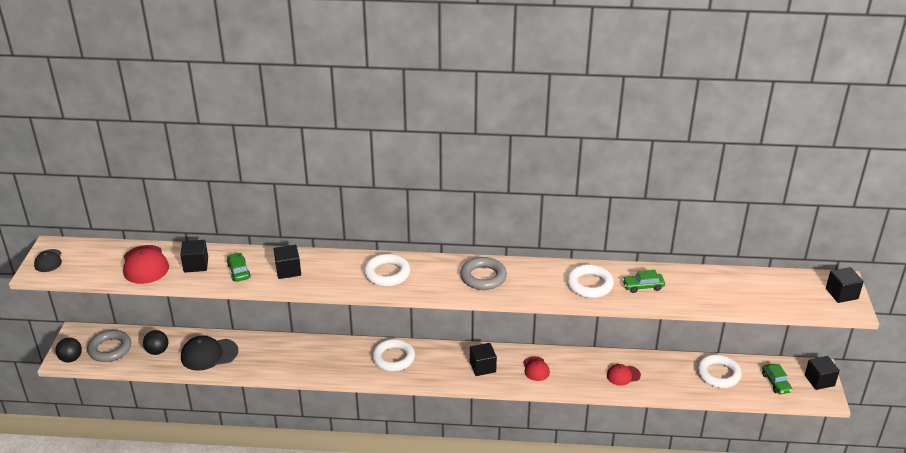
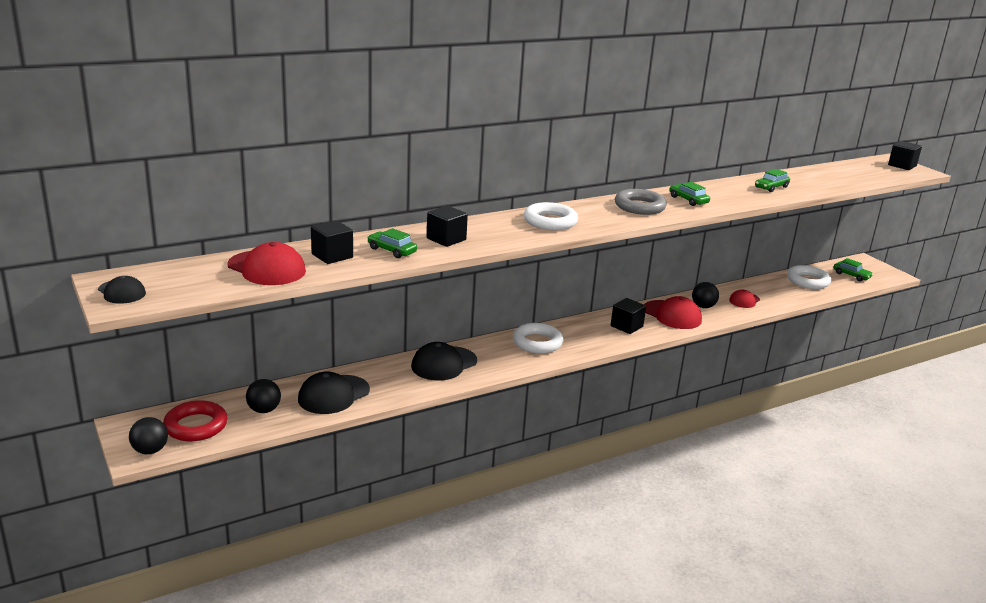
camera: 35 degrees left, 10 degrees down
(110, 349) = (196, 426): grey ring -> red ring
(305, 354) = (444, 364): none -> black cap
(536, 369) = (672, 315): red cap -> red cap, size x1.68
(538, 281) = (688, 200): none -> green car
(575, 369) = (703, 306): none -> black ball
(589, 285) = (731, 194): white ring -> none
(819, 380) = (875, 266): black cube -> none

